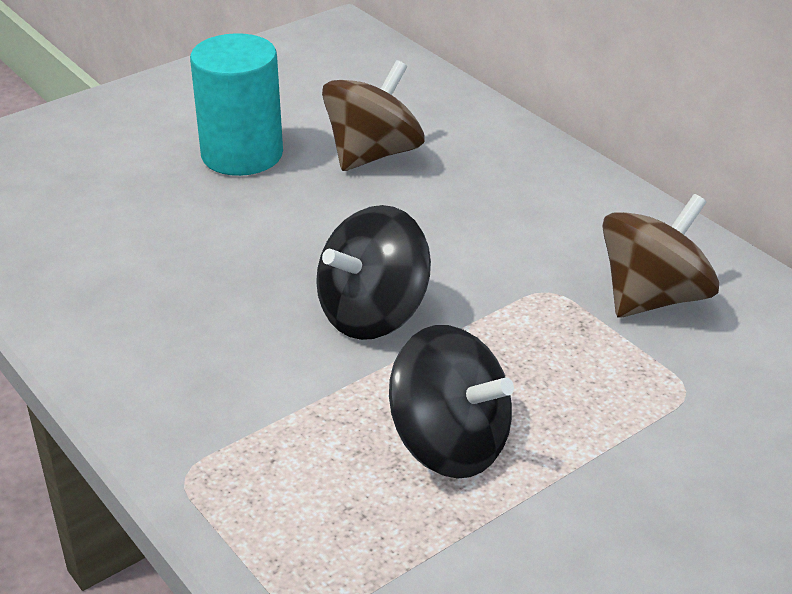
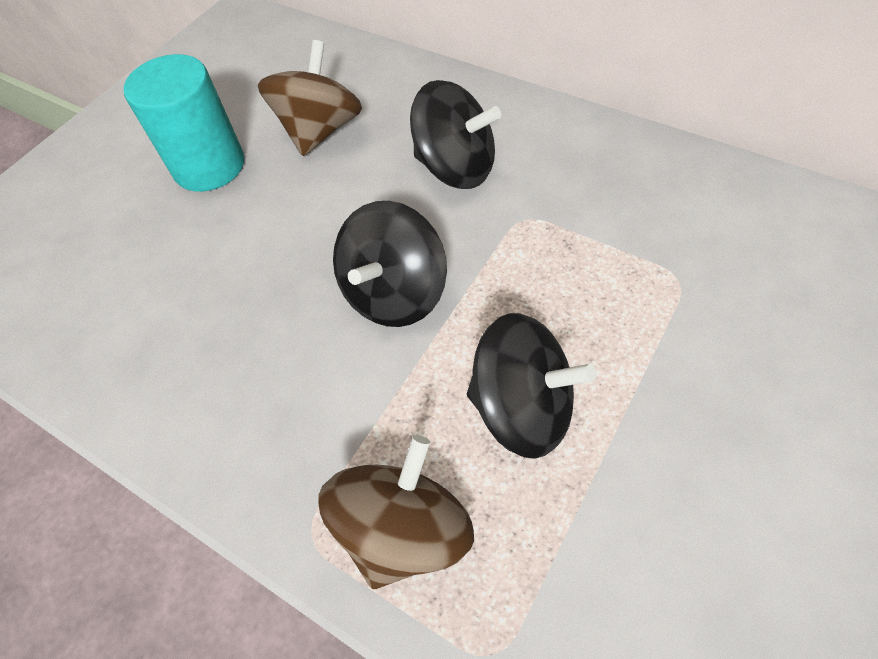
camera: 15 degrees left, 20 degrees up
(500, 226) = (456, 167): none -> black spinning top
(653, 298) = (608, 197): brown spinning top -> brown spinning top (404, 529)

